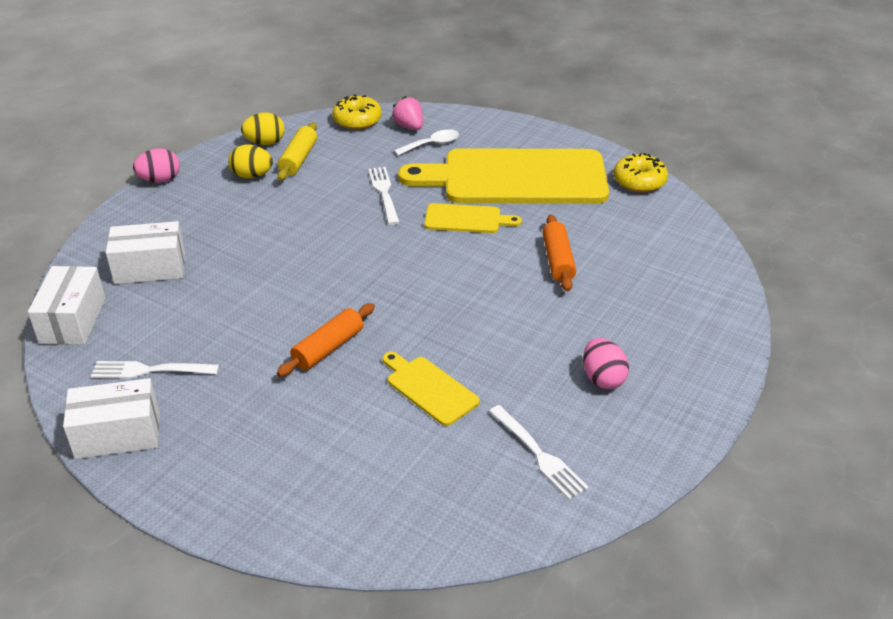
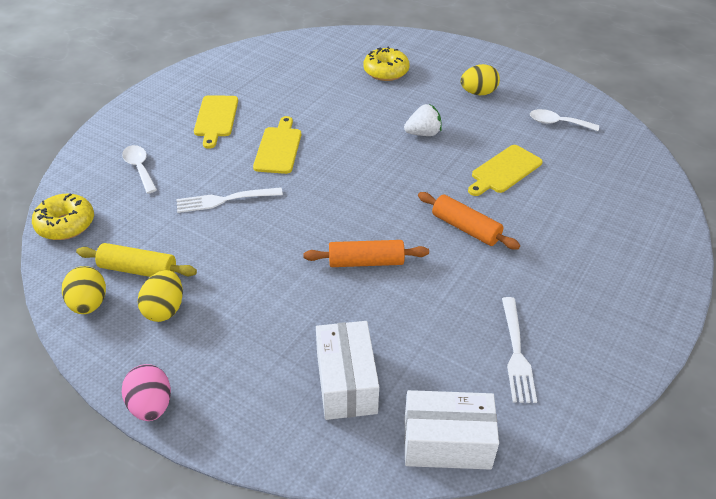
camera: 90 degrees left, 5 degrees up
(117, 434) = (607, 363): white box -> none
(409, 127) = (96, 184): pink strawberry -> none
(502, 323) = (423, 133): none -> white strawberry
(516, 178) = (216, 118): yellow cutting board -> yellow cutting board, size x0.44
(539, 454) = (557, 123): white fork -> white spoon
(558, 260) = (342, 103): orange rolling pin -> orange rolling pin (366, 262)
(602, 378) = (478, 93): pink egg -> yellow egg
(639, 181) = (236, 58): yellow donut -> yellow donut (386, 72)

